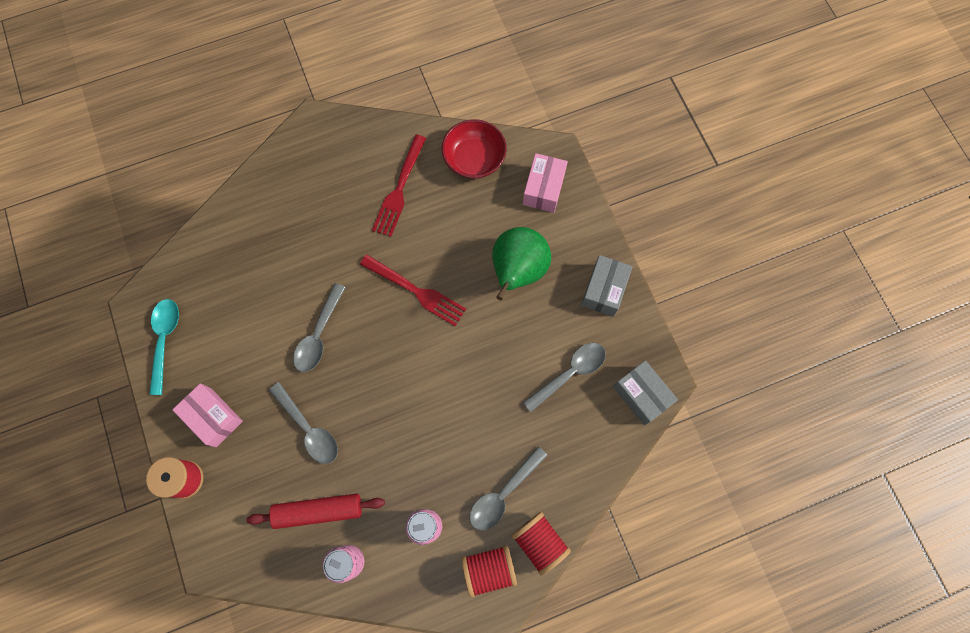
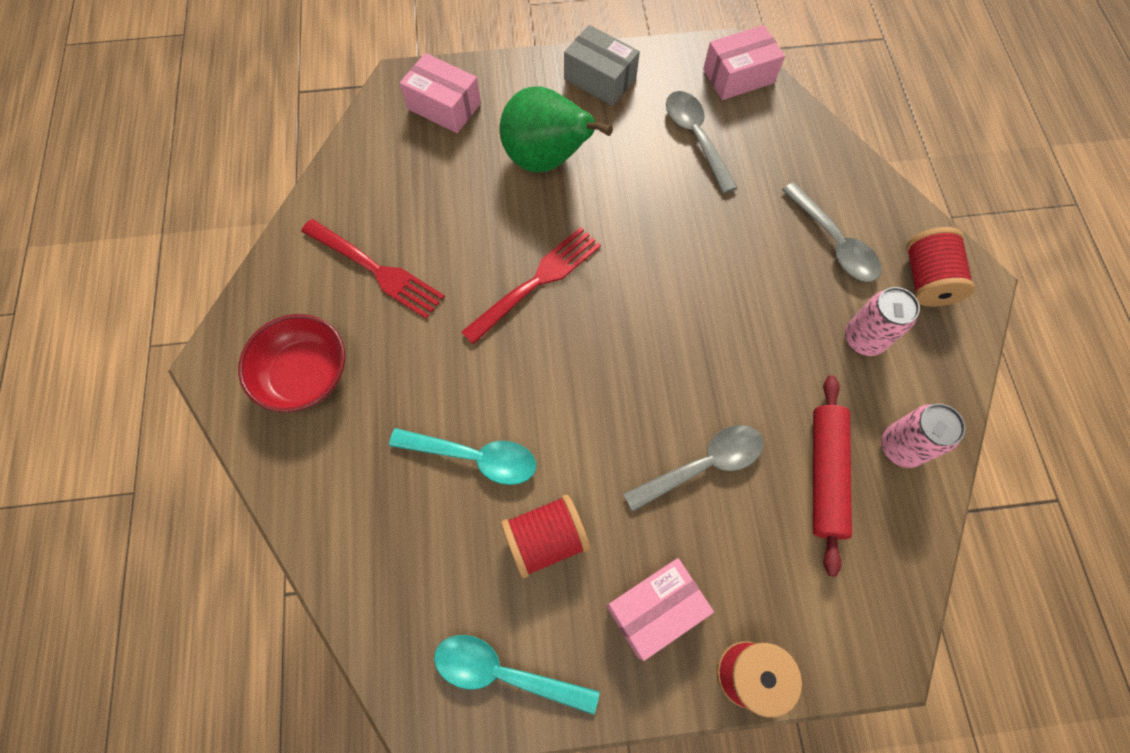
camera: 75 degrees left, 5 degrees down
(286, 287) = (474, 457): none -> turquoise spoon
(319, 335) = (564, 423): grey spoon -> none
(474, 159) = (369, 171): red bowl -> red bowl (305, 374)
(539, 542) = (898, 218): red spool -> red spool (546, 539)
(641, 395) = (738, 76): grey box -> pink box

